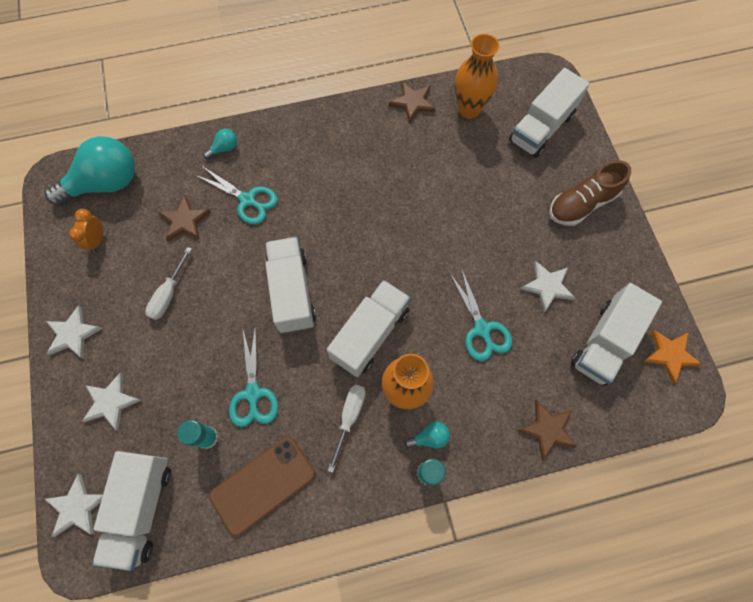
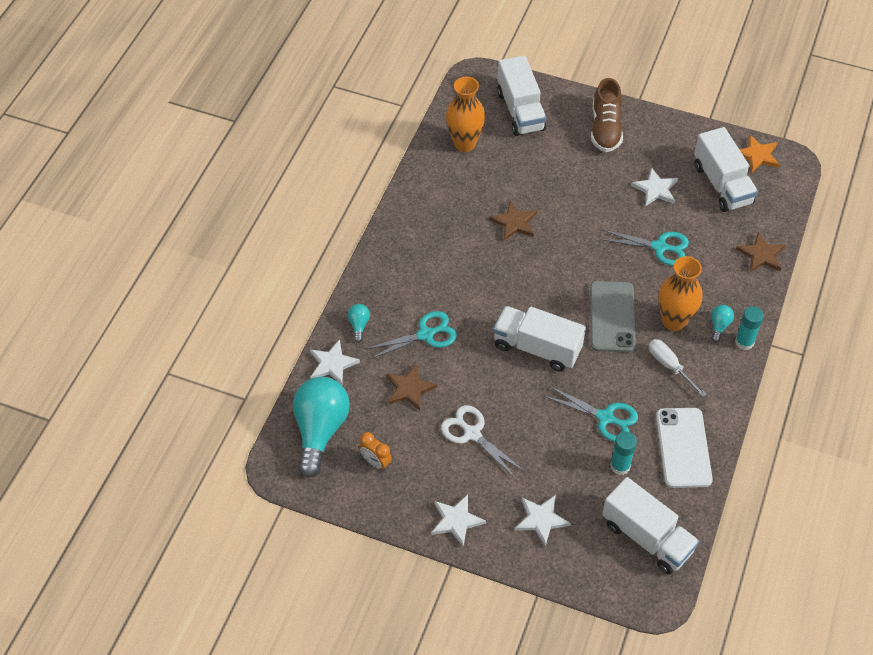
camera: 55 degrees left, 15 degrees down
(77, 507) = (615, 582): white star -> white star (332, 364)
(168, 294) = (472, 433): white screwdriver -> white scissors
(263, 484) = (683, 448): brown phone -> white phone
(370, 334) = (612, 317): white truck -> grey phone
(412, 103) = (426, 175): brown star -> brown star (514, 222)

